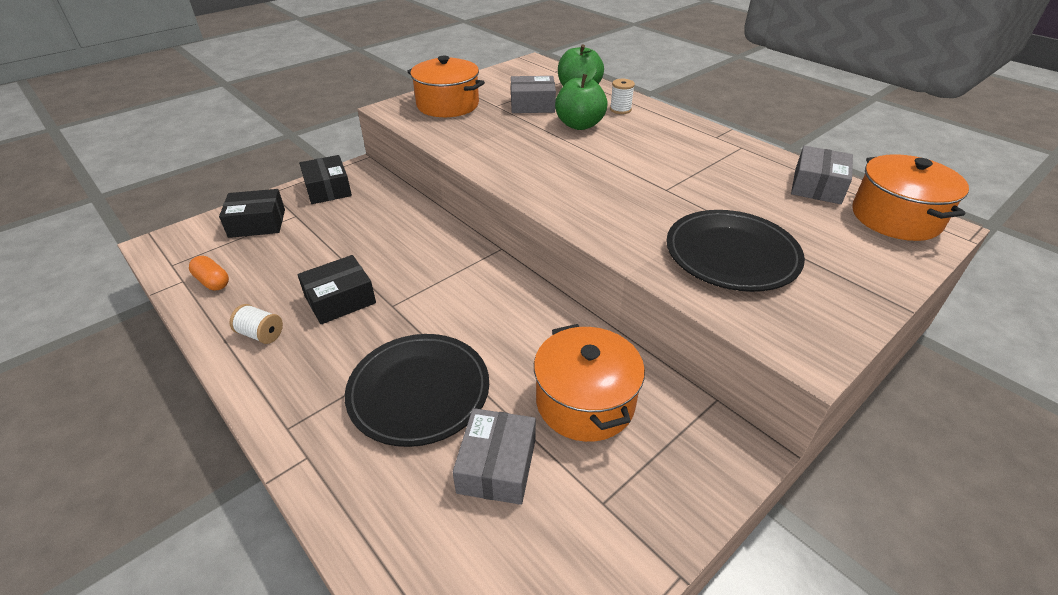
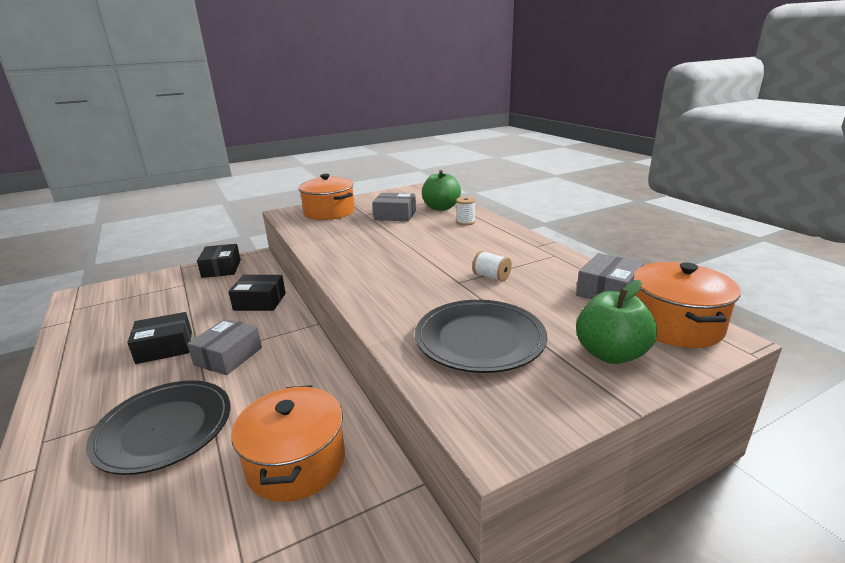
camera: 15 degrees right, 15 degrees down
(213, 281) = (89, 323): orange capsule -> none
(257, 223) = (153, 287): black box -> black box (260, 301)
(261, 334) = (87, 365): white spool -> white spool (491, 276)
(497, 466) = (175, 507): grey box -> grey box (228, 356)
(579, 125) = (422, 231): green apple -> green apple (610, 354)

